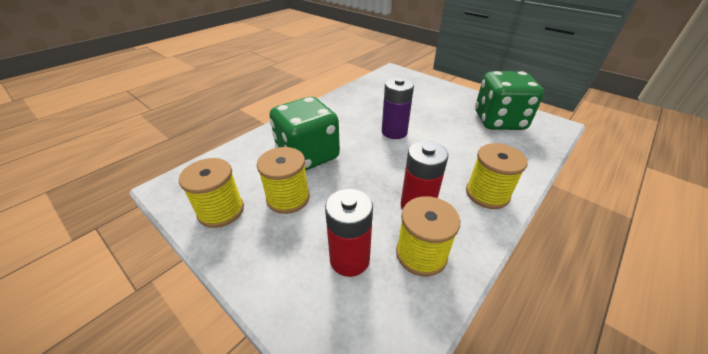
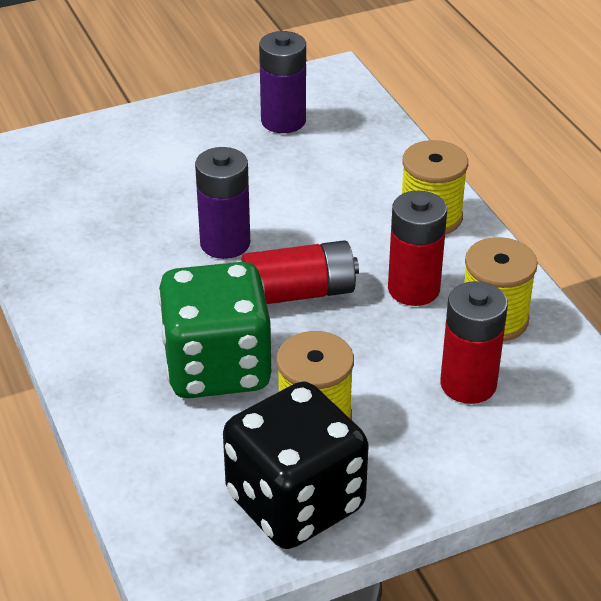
camera: 65 degrees left, 0 degrees up
(221, 211) = (295, 502): yellow spool -> black dice
(379, 164) = (299, 292): none -> red battery
(499, 121) = (283, 121): green dice -> purple battery

